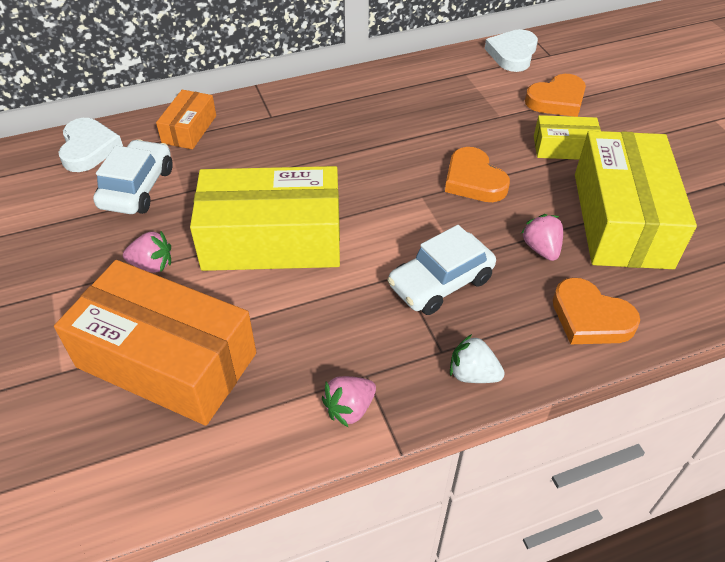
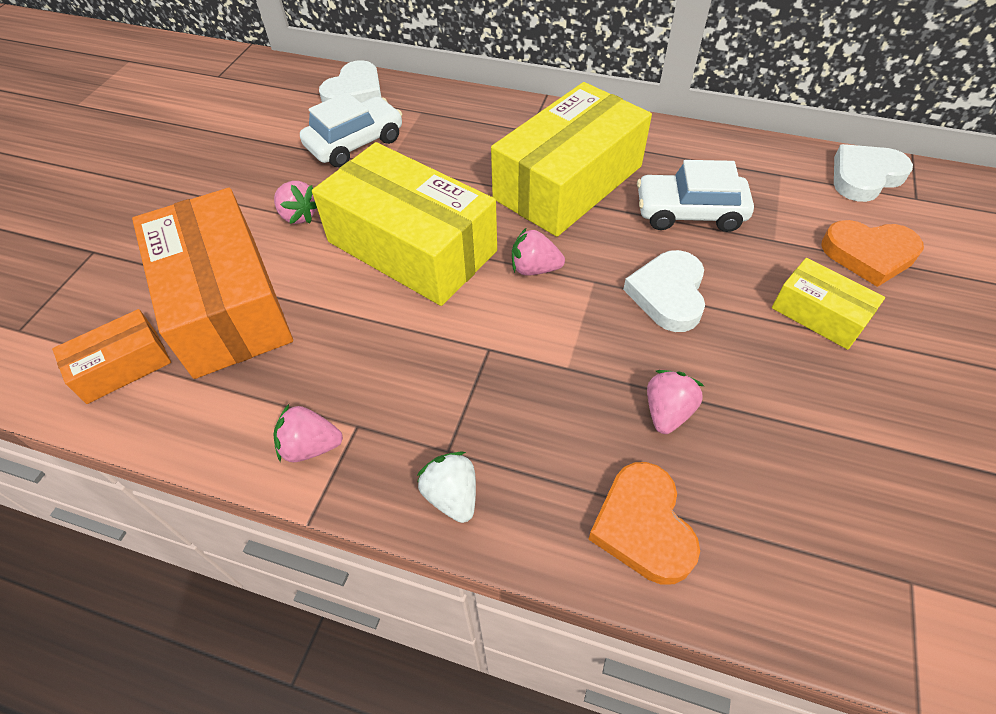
camera: 40 degrees right, 5 degrees up
(189, 129) = (447, 111): orange box -> orange box (122, 366)
(376, 208) = (534, 269): none -> pink strawberry
(440, 282) = (519, 380): white car -> white car (689, 212)
(474, 180) = (668, 294): orange heart -> white heart
(621, 219) = (807, 438): yellow box -> yellow box (568, 182)

